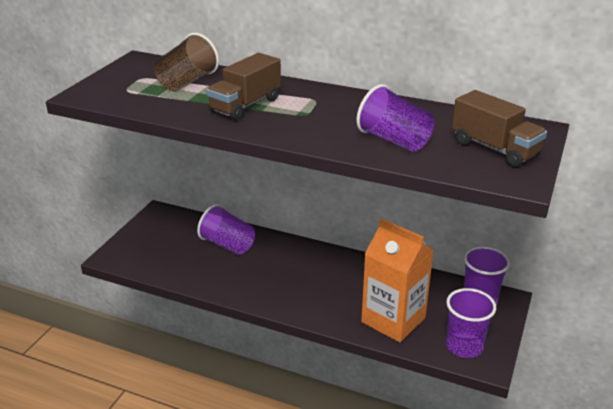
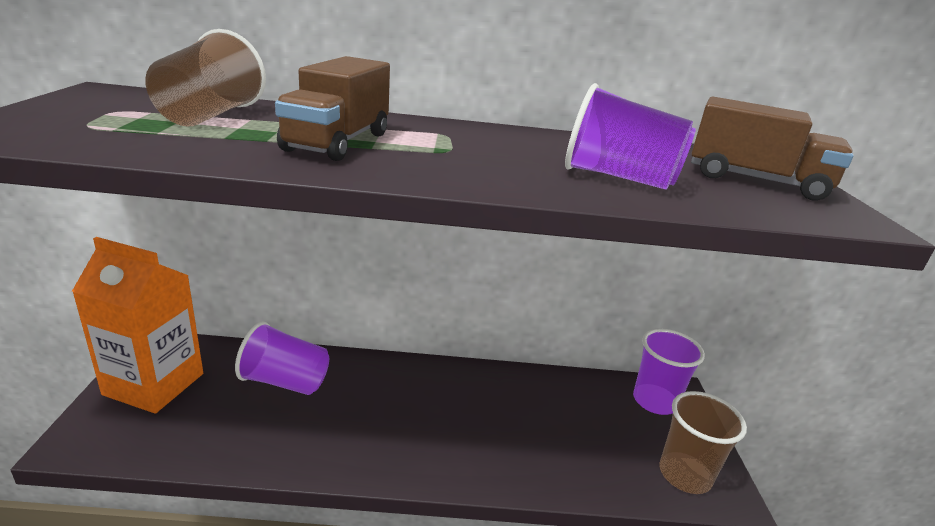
camera: 25 degrees left, 5 degrees down
(393, 320) = (575, 455): orange carton -> orange carton (154, 384)
(464, 346) = (684, 474): purple cup -> brown cup

